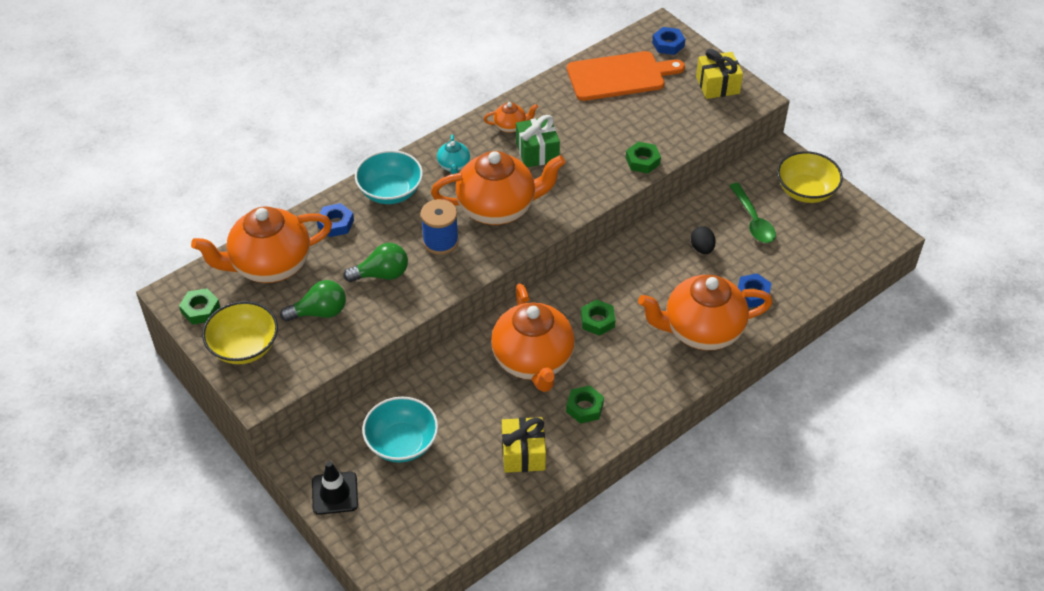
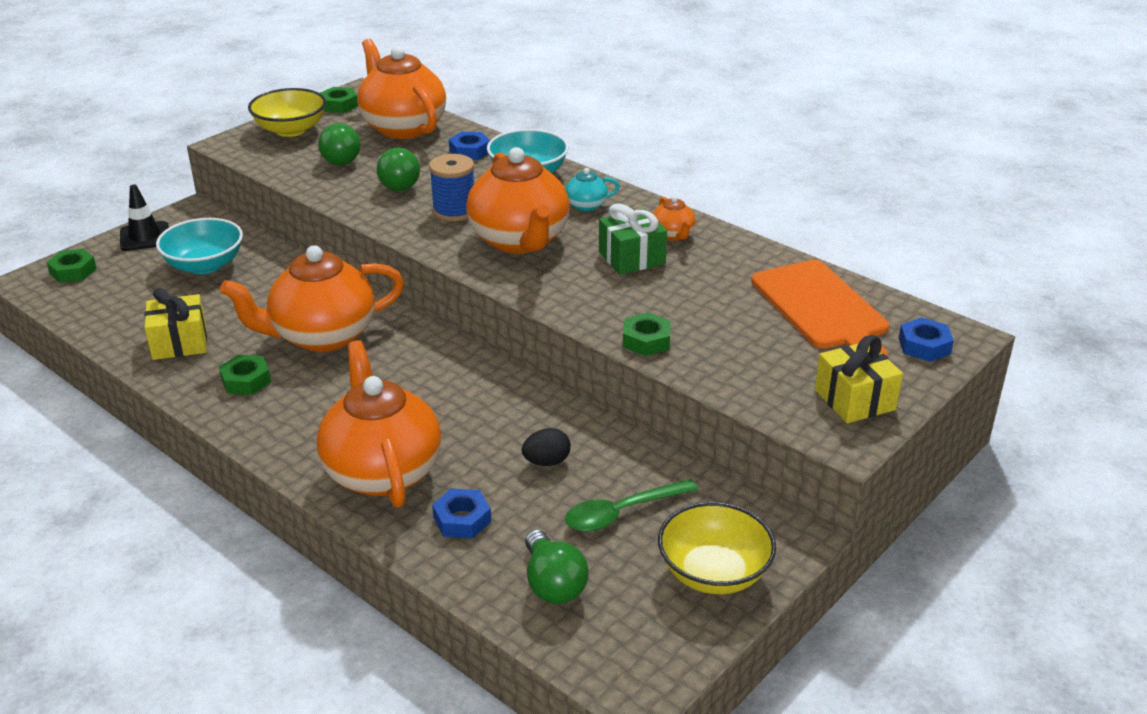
camera: 80 degrees right, 15 degrees down
(597, 321) = (392, 378): green nut -> green nut (73, 271)
(810, 258) = (553, 584): none -> green light bulb

